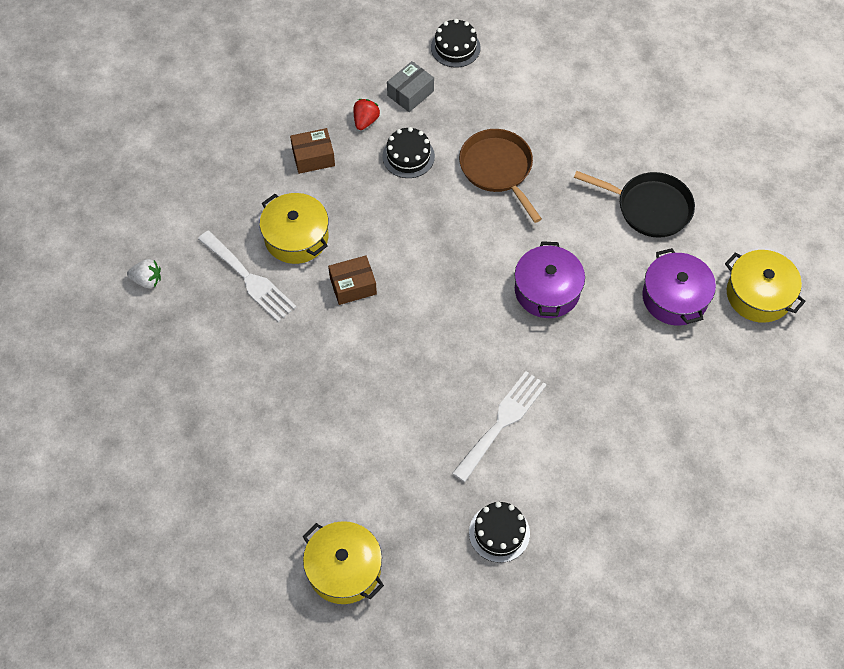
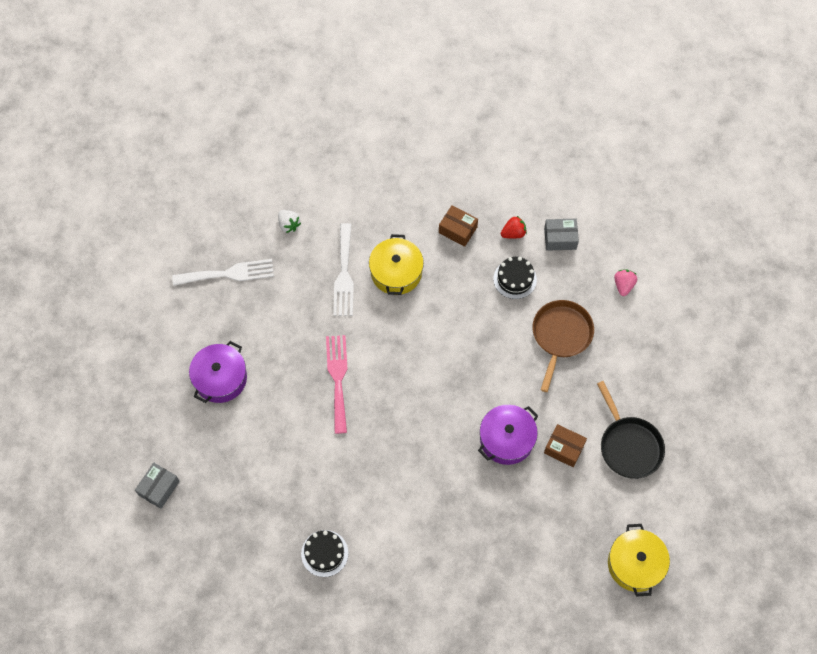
camera: 45 degrees right, 5 degrees up
(277, 626) = (159, 488): none -> grey box
(343, 372) = (338, 378): none -> pink fork
(344, 569) = (223, 491): yellow pot -> none
(353, 286) = (397, 332): brown box -> brown box (564, 448)
(455, 47) = (621, 231): black cake -> none
(502, 422) = (394, 492): white fork -> white fork (228, 273)
(504, 87) = (623, 285): none -> pink strawberry
(674, 297) = (580, 516): purple pot -> purple pot (220, 378)

